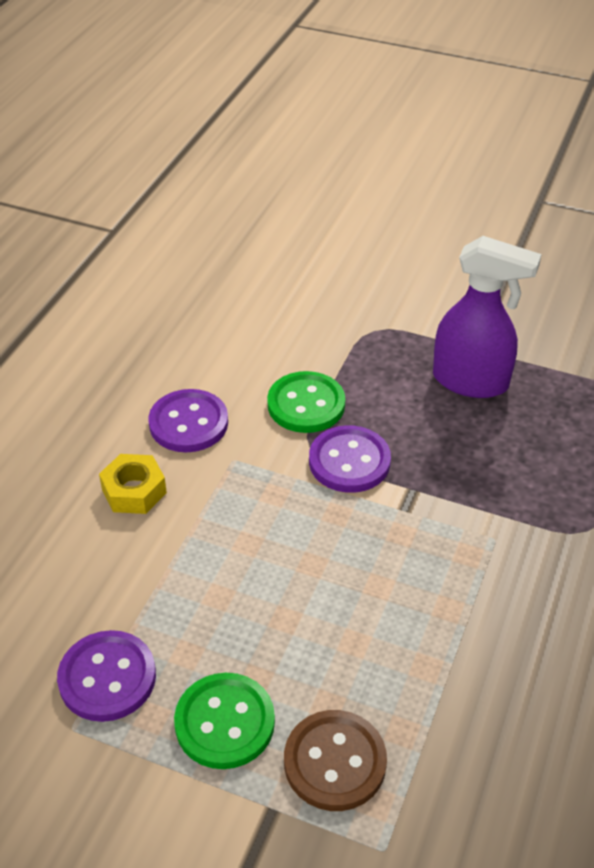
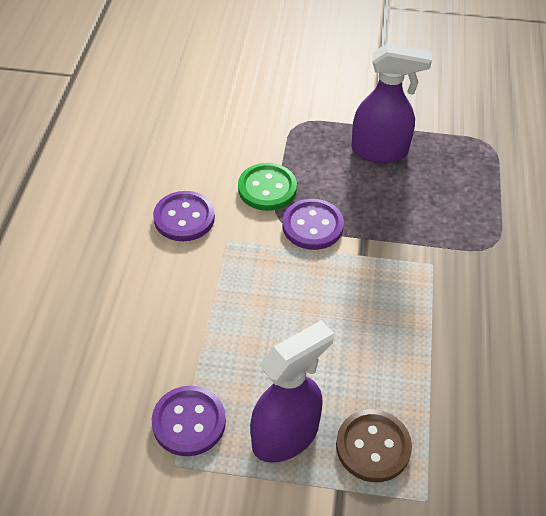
camera: 15 degrees left, 5 degrees up
(134, 491) = (160, 277): yellow nut -> none
(225, 722) = (286, 436): green button -> purple spray bottle

